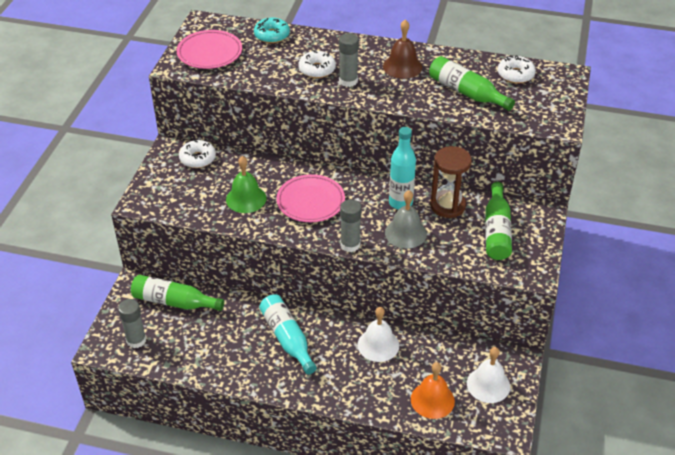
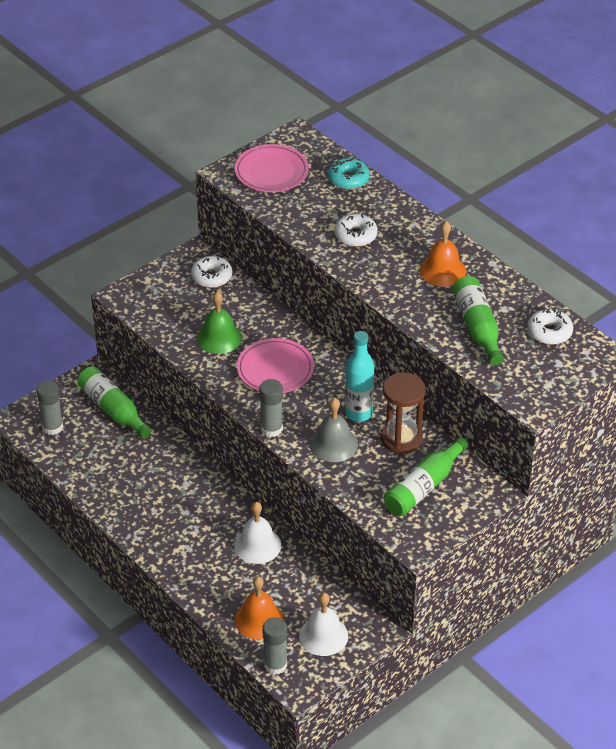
camera: 35 degrees right, 0 degrees up
(287, 338) = (181, 495): turquoise bottle -> none
(348, 81) = (373, 261): grey glue stick -> grey glue stick (275, 665)
(402, 66) = (443, 270): brown bell -> orange bell

